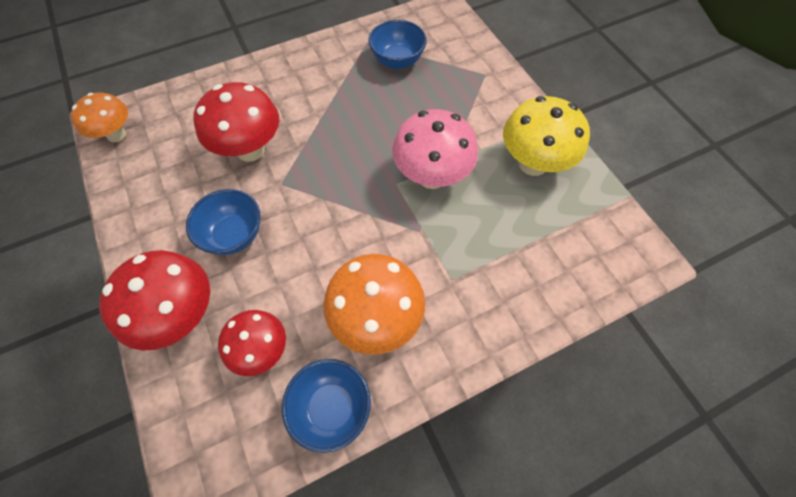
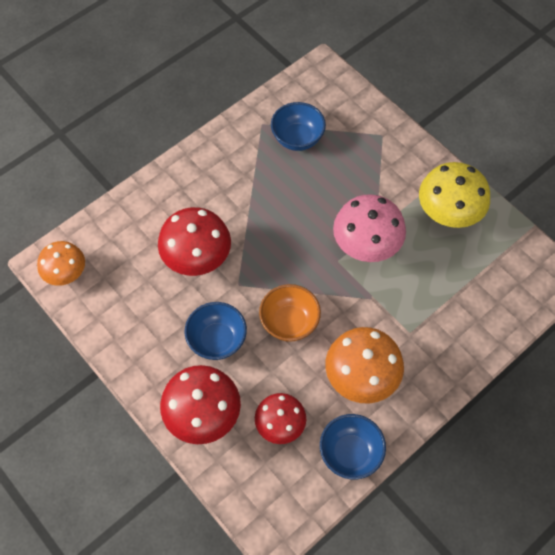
camera: 15 degrees left, 0 degrees up
(319, 235) = (289, 322): none -> orange bowl

